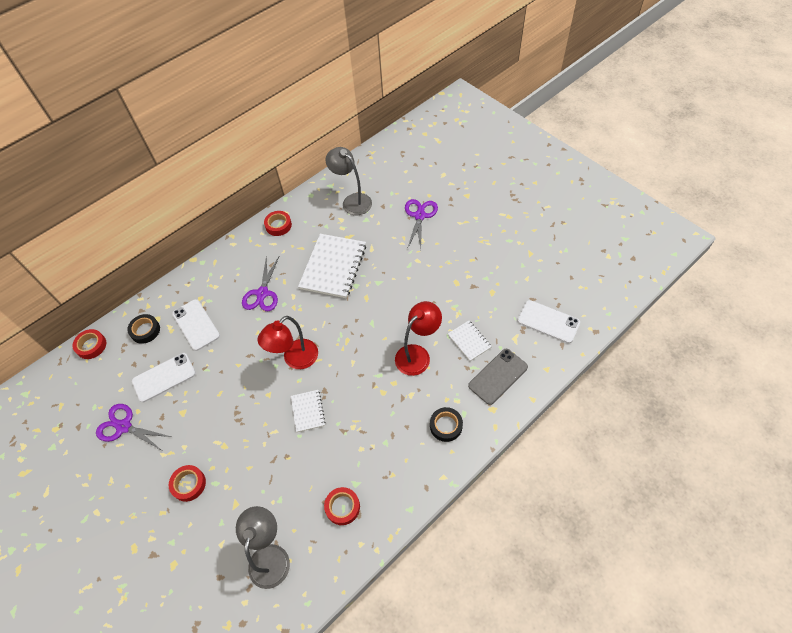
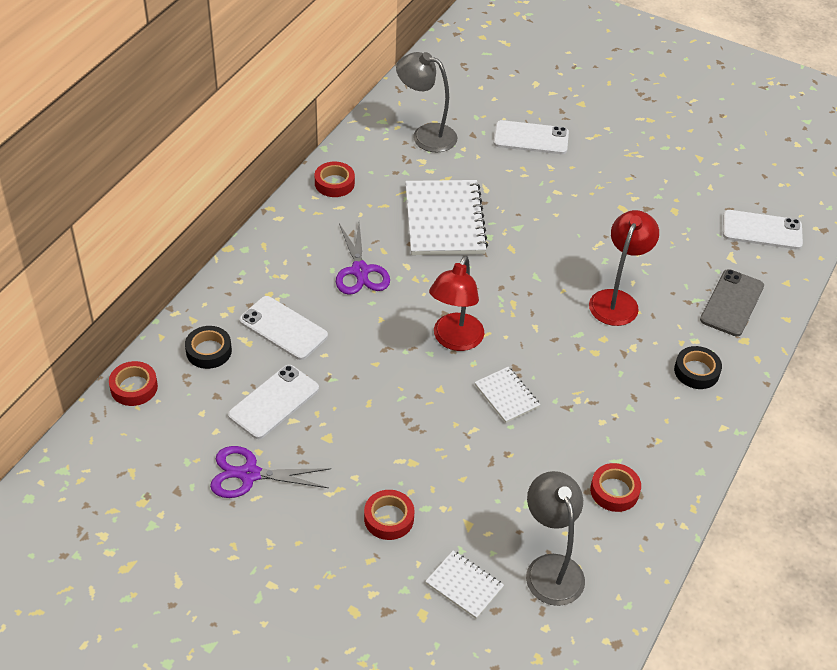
camera: 25 degrees left, 10 degrees down
(419, 216) = (531, 138): purple scissors -> white phone
(469, 341) = (675, 271): white notebook -> white notebook (464, 585)

